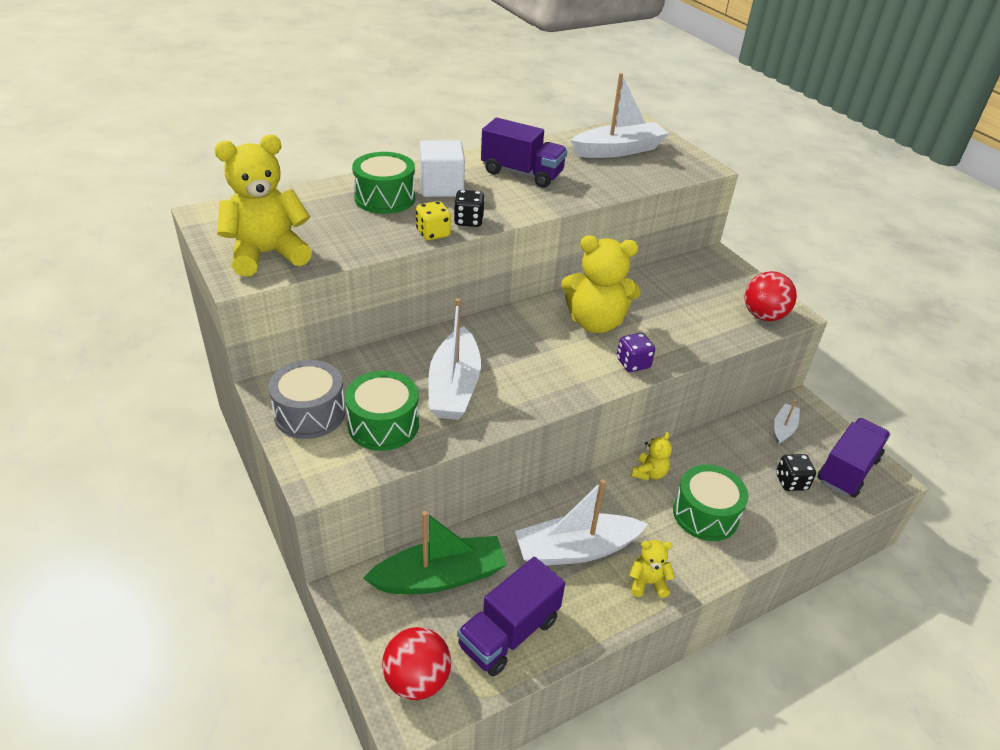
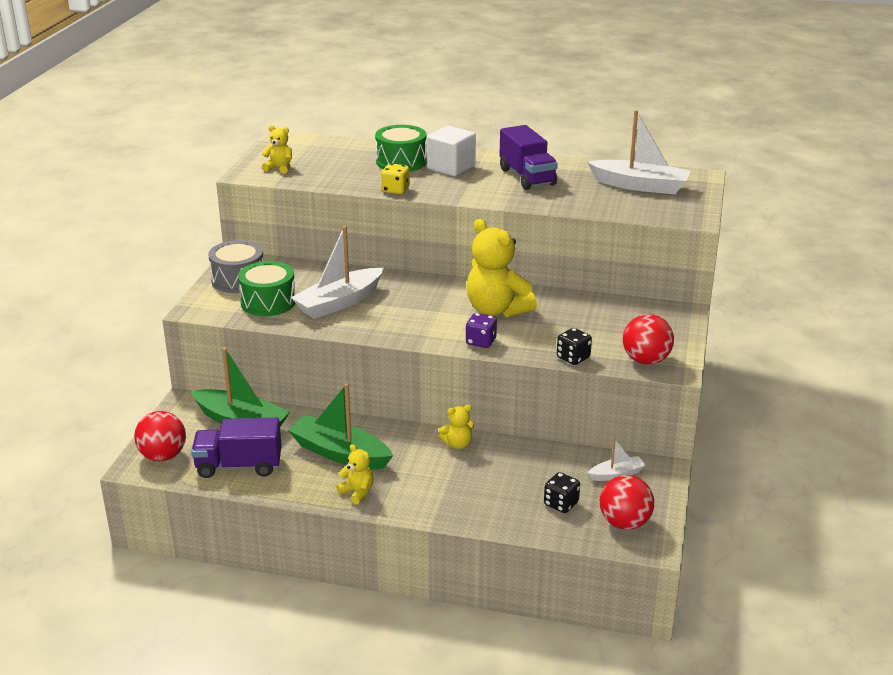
camera: 45 degrees right, 10 degrees down
(267, 254) = (279, 168): yellow teddy bear -> yellow teddy bear, size x0.48
(468, 221) = (432, 191): black dice -> black dice (573, 358)
(576, 549) = (340, 453): white boat -> green boat
(705, 514) = (459, 484): green drum -> none
(847, 470) = (624, 523): purple truck -> red ball

